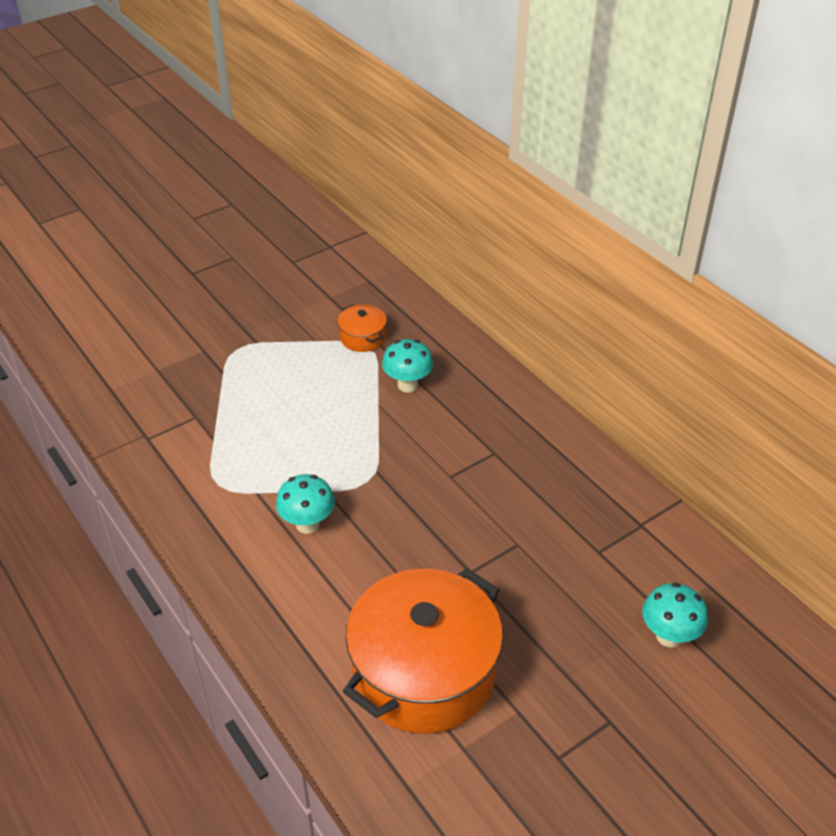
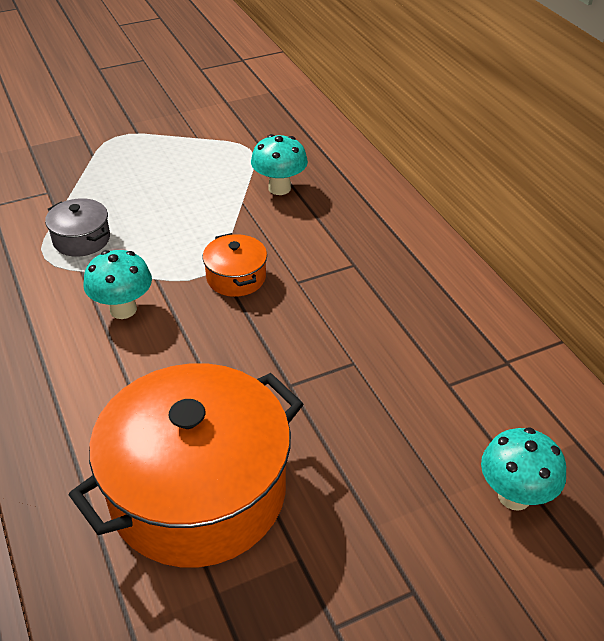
camera: 10 degrees right, 0 degrees up
(245, 461) = (81, 239): none -> grey pot
(363, 338) = (247, 140): orange pot -> orange pot (236, 277)

